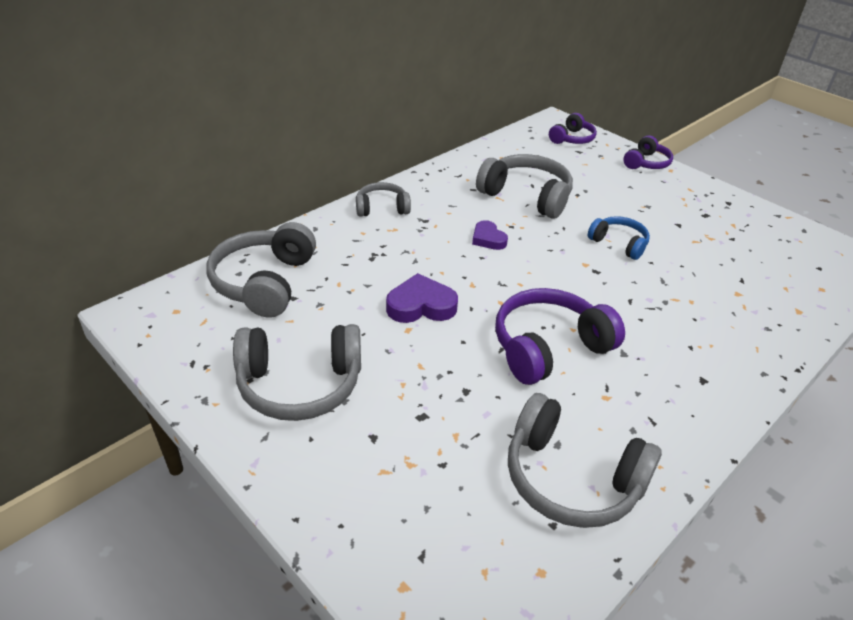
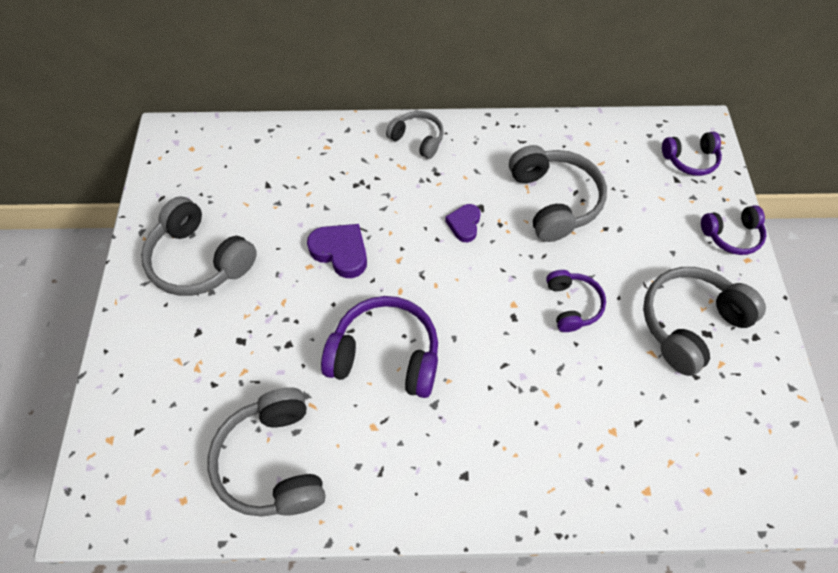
camera: 45 degrees right, 20 degrees up
(264, 282) = (264, 159): grey headphones -> grey headphones (690, 324)
(619, 243) = (572, 305): blue headphones -> purple headphones

